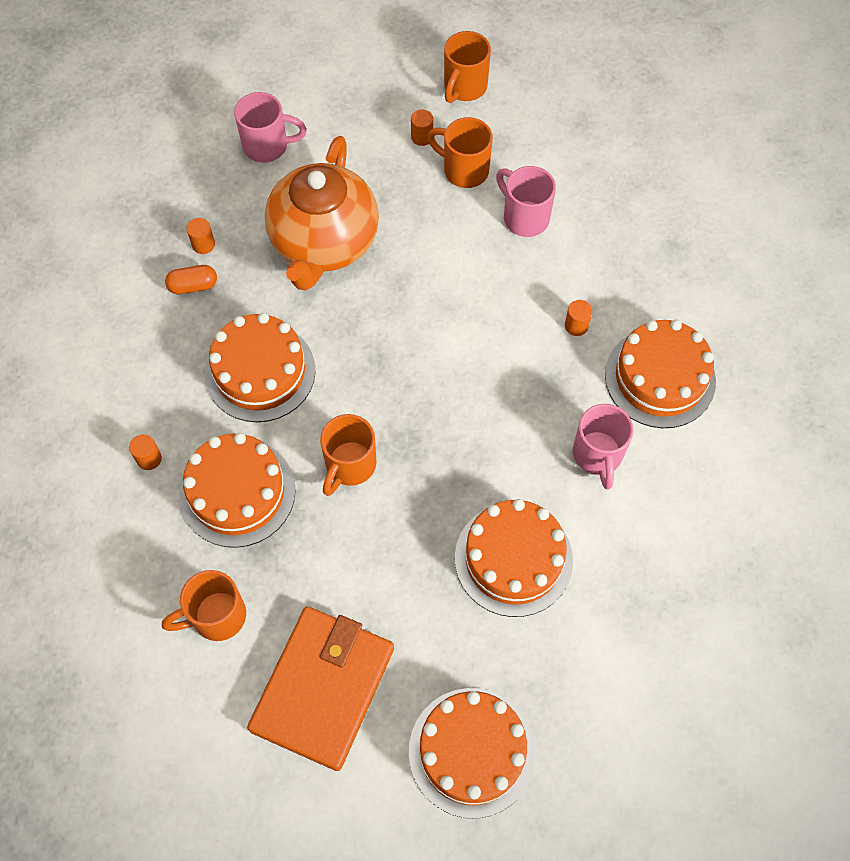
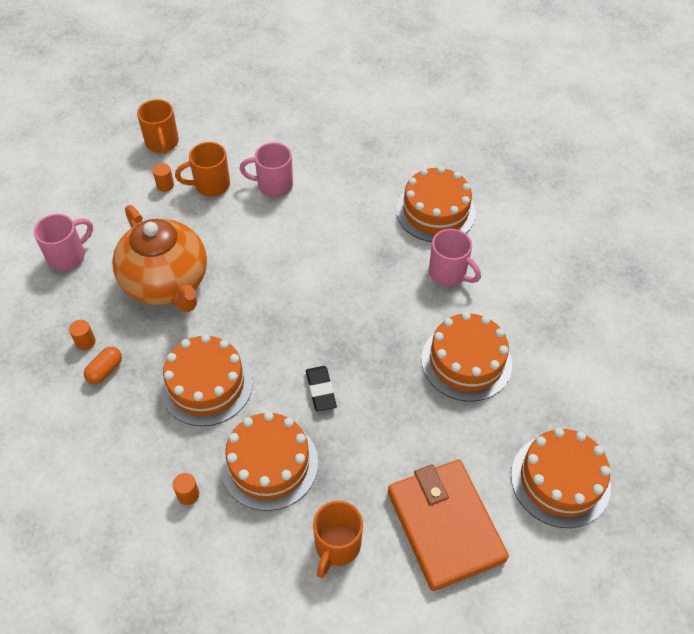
camera: 45 degrees left, 10 degrees down
(349, 465) = (320, 390): orange mug -> black eraser
(576, 326) = (364, 218): orange cylinder -> none

